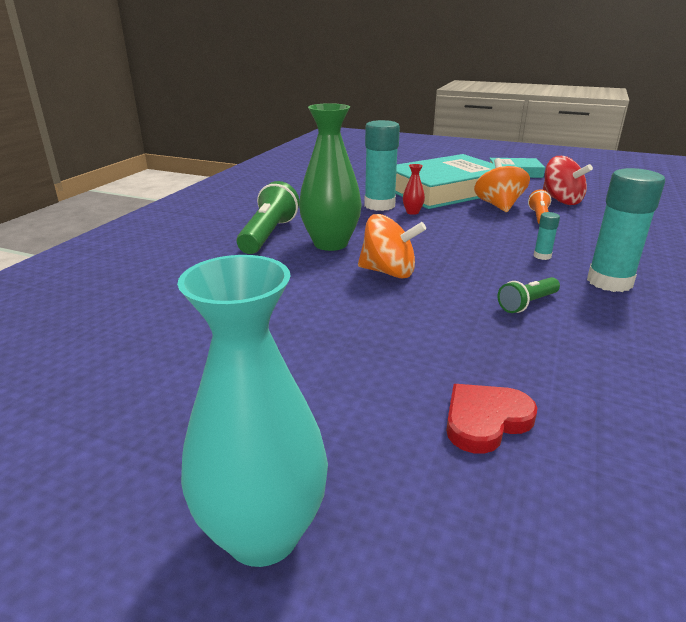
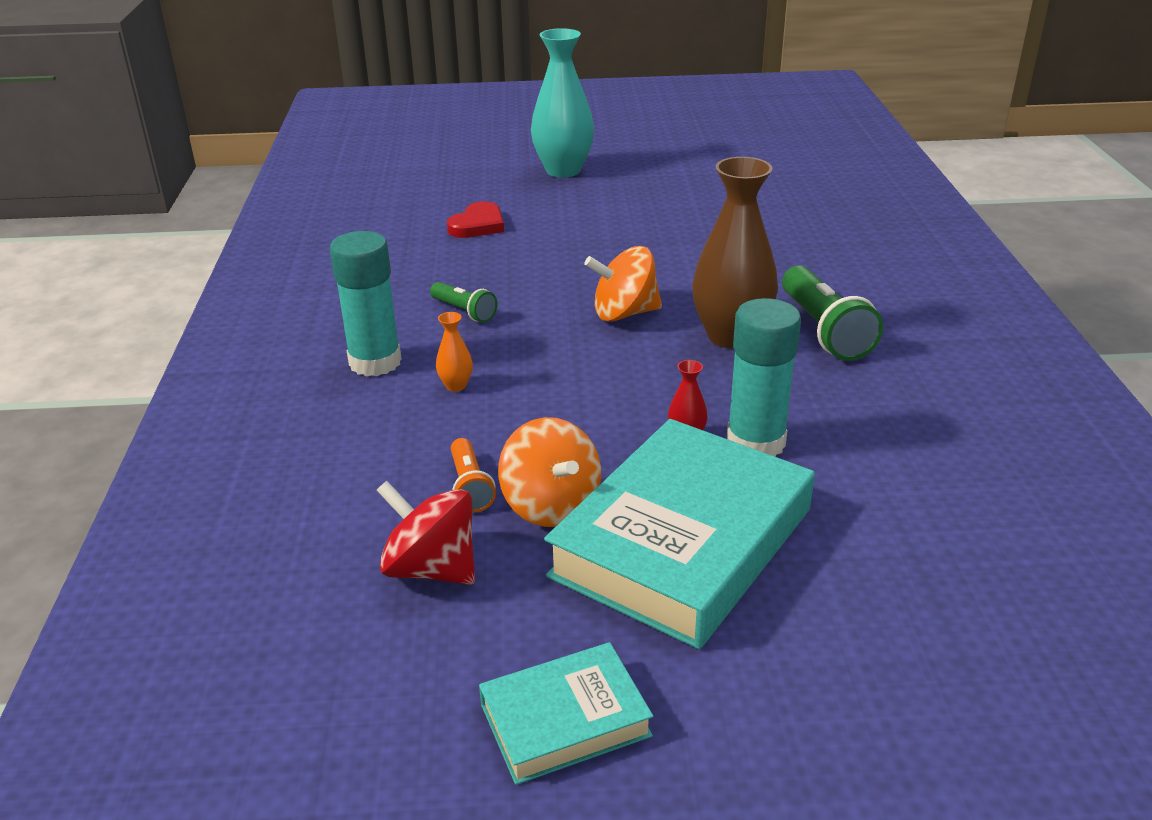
camera: 155 degrees right, 5 degrees up
(330, 244) = (731, 336): green vase -> brown vase
(527, 304) = (464, 311): green flashlight -> green flashlight turned 105 degrees clockwise
(542, 256) = (456, 385): turquoise glue stick -> orange vase

